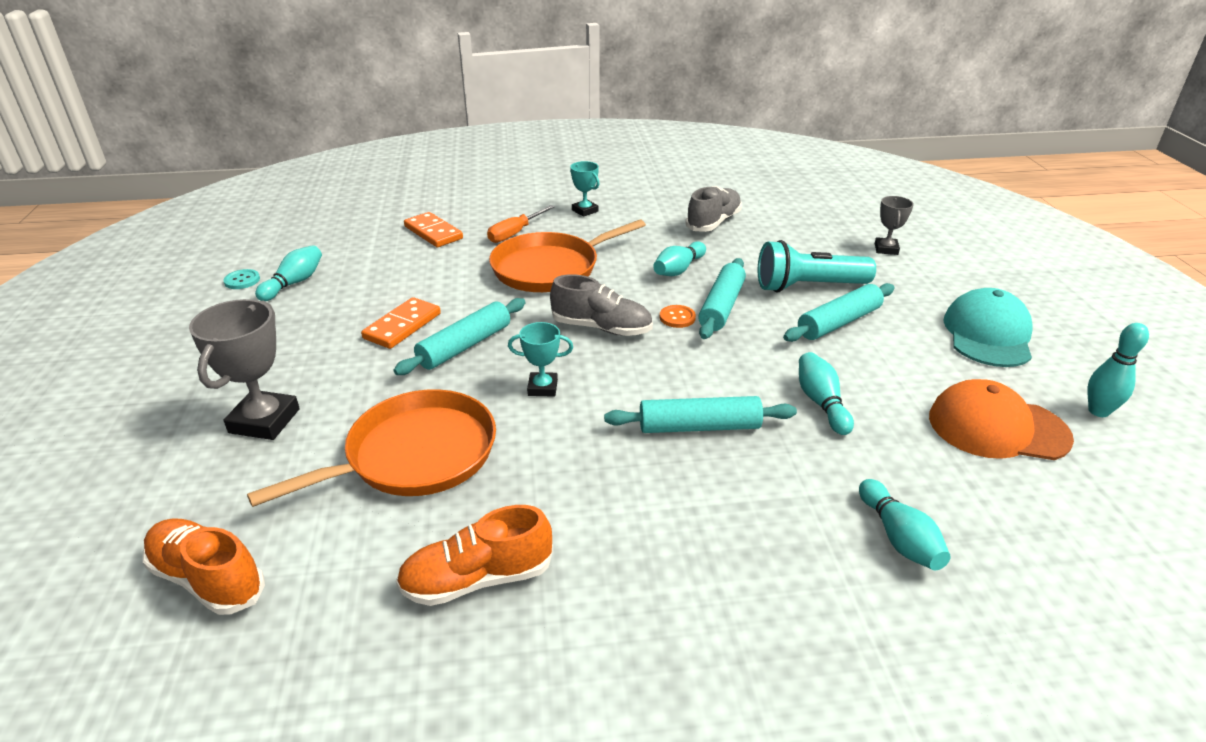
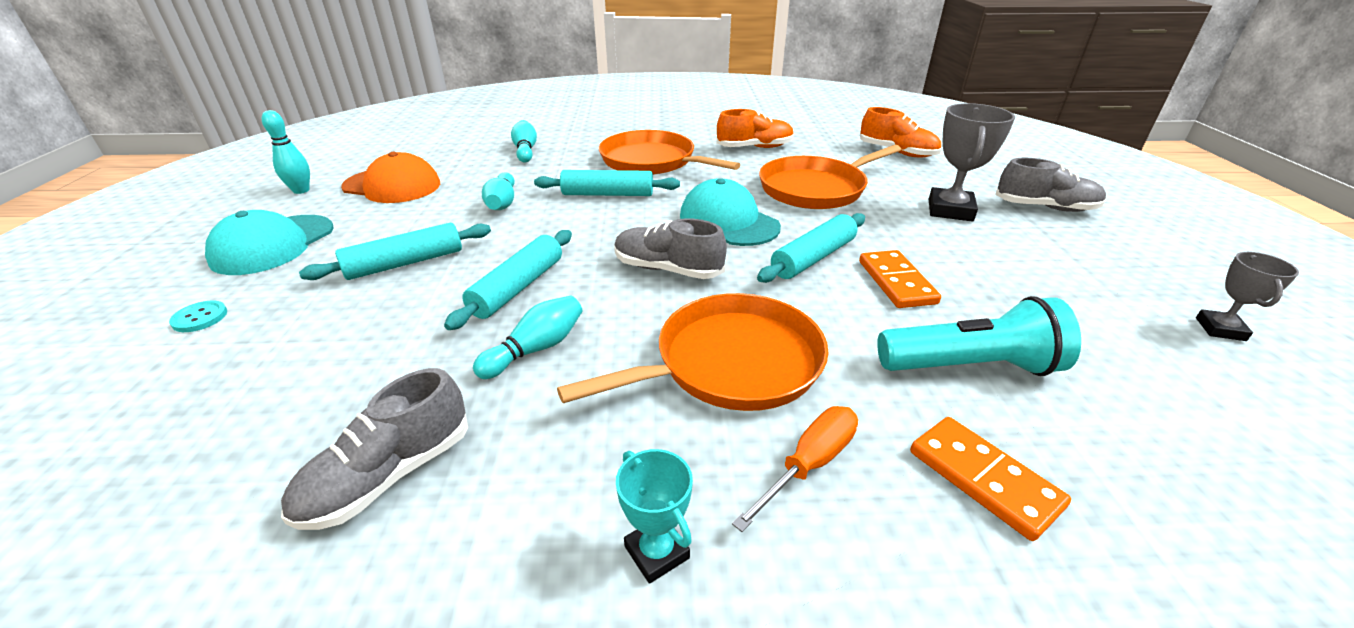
camera: 175 degrees left, 0 degrees up
(135, 432) = (1045, 207): none -> grey shoe
(242, 280) = (1202, 365): turquoise button -> turquoise button (200, 318)
(294, 283) = (1111, 355): turquoise bowling pin -> none
(402, 326) = (896, 282): orange domino -> orange domino turned 45 degrees counterclockwise
(542, 388) = (728, 221): turquoise trophy -> turquoise cap
(662, 515) = (652, 161): none -> orange pan
(677, 317) = (578, 277): orange button -> none
(808, 286) = (383, 310): turquoise flashlight -> turquoise flashlight (970, 366)
(886, 249) = (173, 374): grey trophy -> grey trophy (1220, 329)

